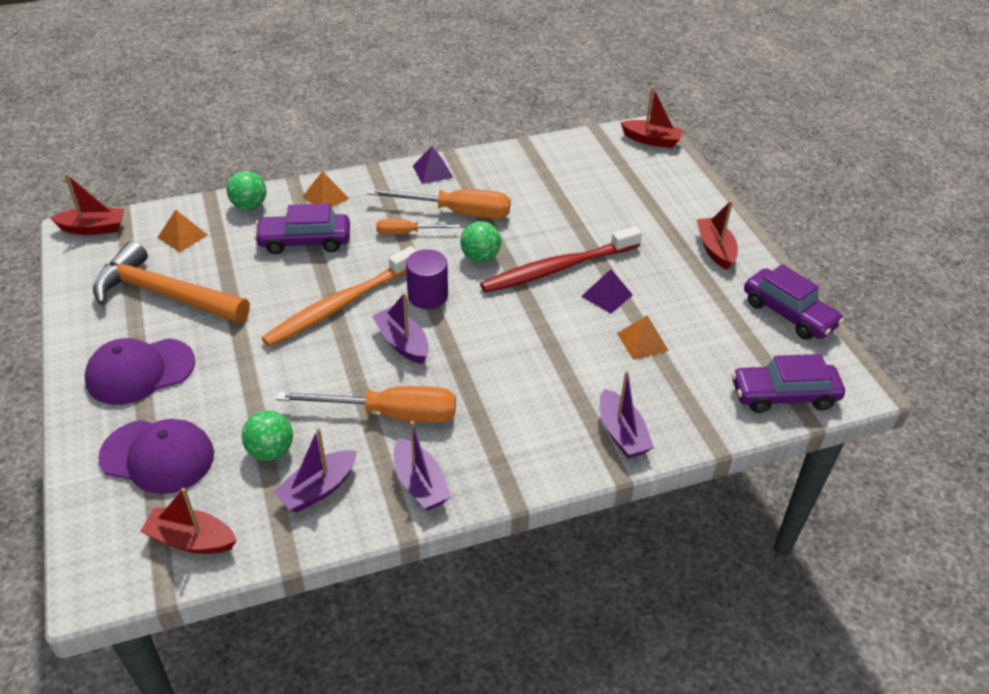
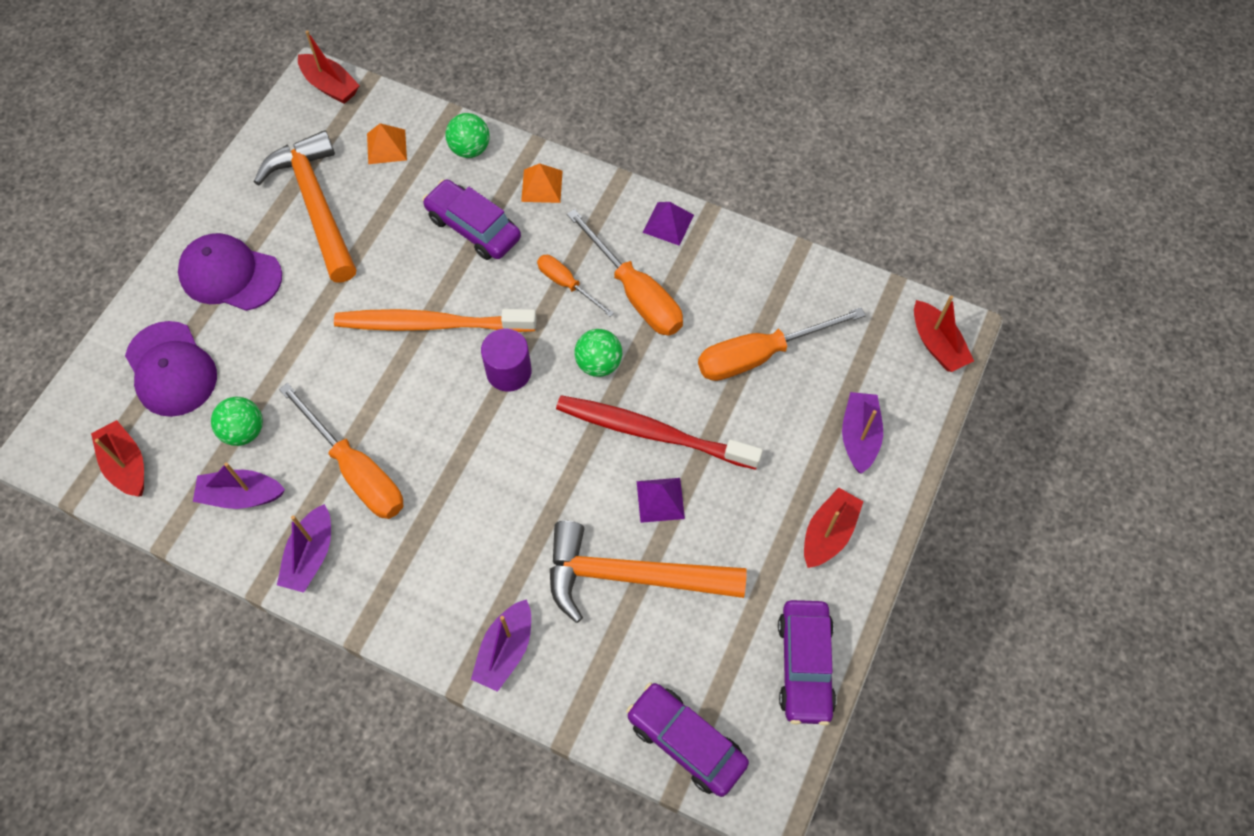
camera: 45 degrees right, 20 degrees up
(402, 343) = (437, 406): purple boat -> purple boat (859, 436)
(568, 197) = (760, 355): none -> orange screwdriver
(642, 342) = (631, 576): orange pyramid -> orange hammer

